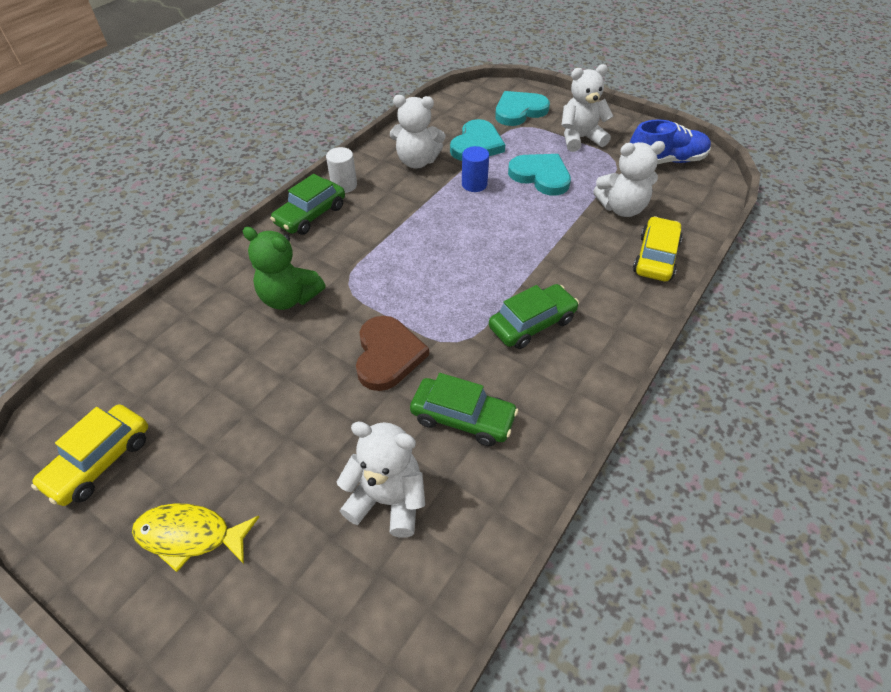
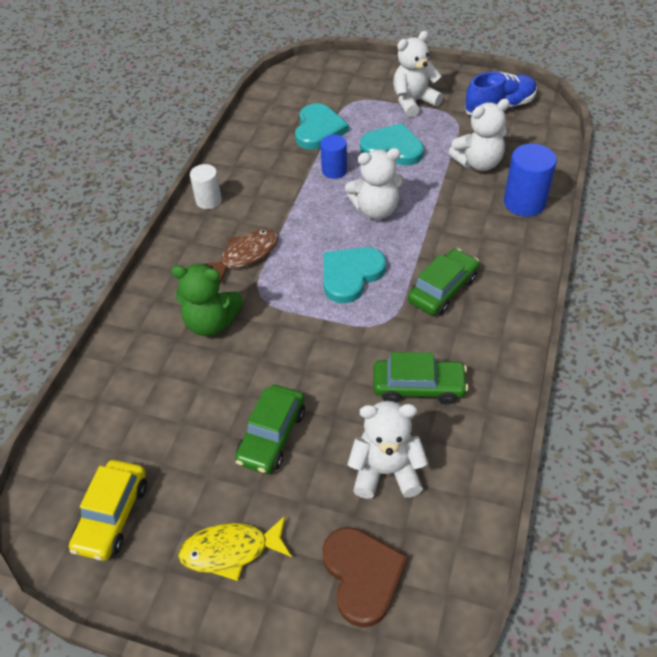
camera: 15 degrees left, 0 degrees up
(311, 215) = (191, 238): green car -> green car (272, 436)
(353, 242) = (246, 255): none -> brown fish
(388, 355) = (328, 351): brown heart -> brown heart (362, 575)
(417, 161) = (269, 160): white teddy bear -> white teddy bear (376, 210)
(519, 111) = (344, 85): turquoise heart -> turquoise heart (351, 275)
(655, 257) = (524, 202): yellow car -> blue cylinder

